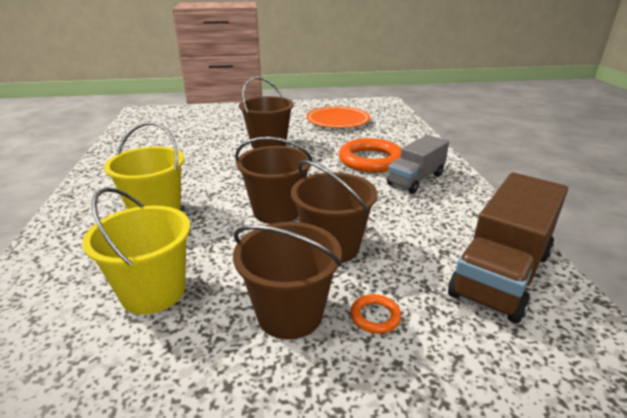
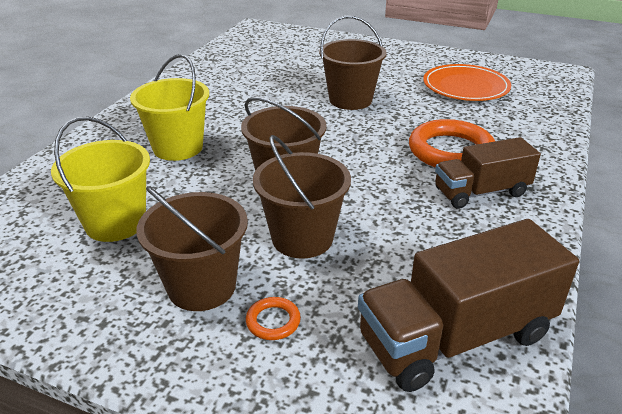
camera: 30 degrees right, 5 degrees up
(415, 179) = (481, 192): grey truck -> brown truck

